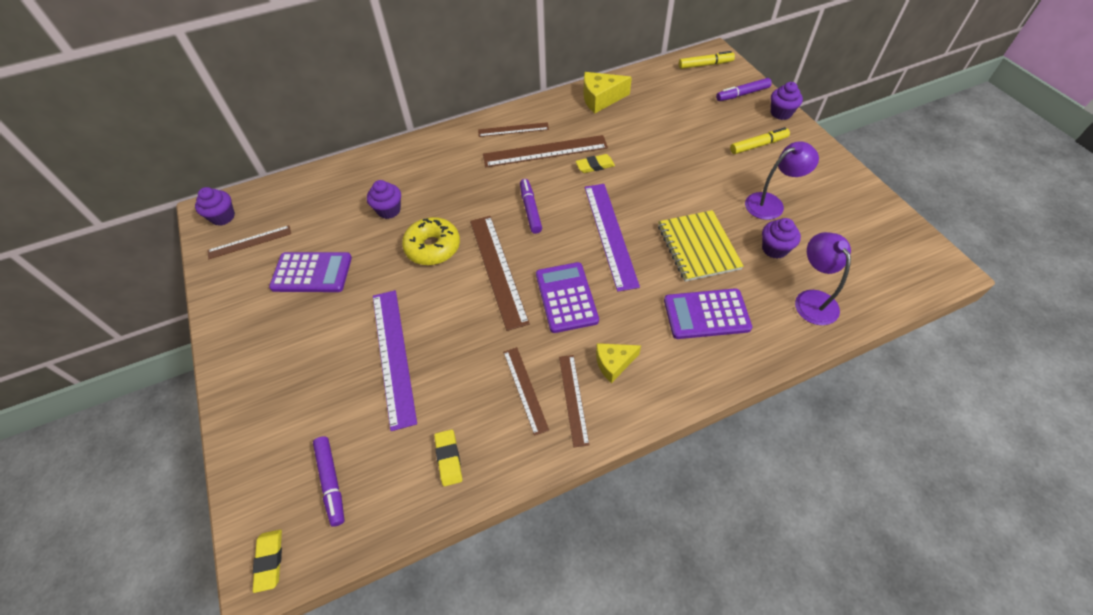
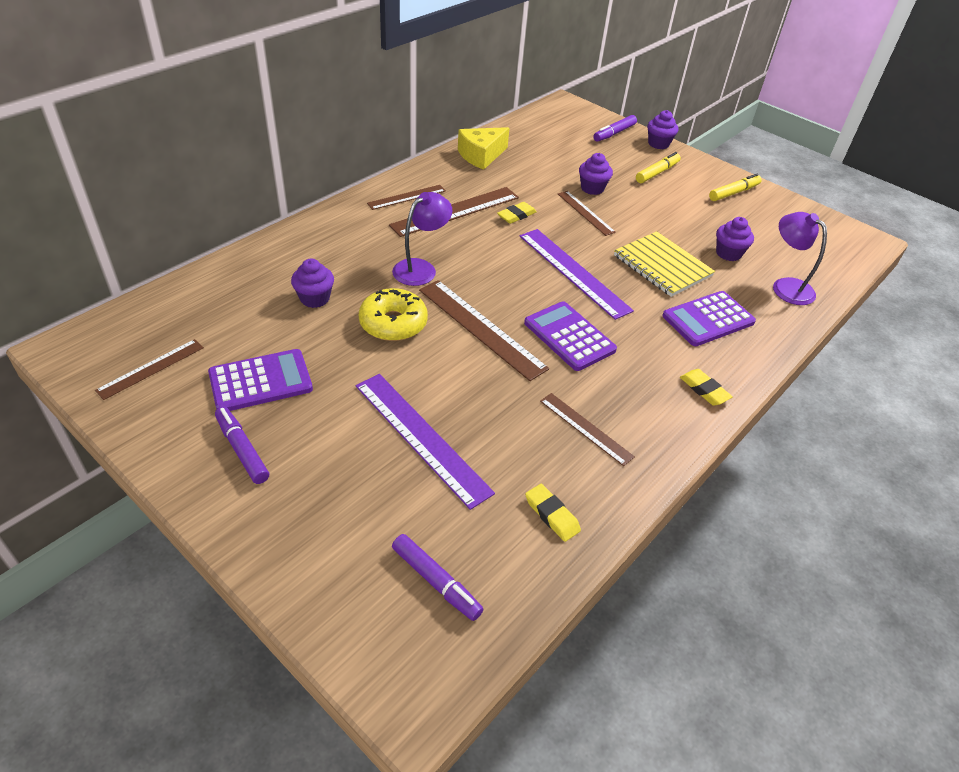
camera: 30 degrees left, 10 degrees down
(223, 217) = (91, 350): purple cupcake -> purple cupcake (592, 188)
(269, 561) = (417, 686): yellow eraser -> yellow eraser (704, 390)
(530, 209) = (477, 266): purple marker -> purple marker (242, 449)
(573, 399) = (638, 423): brown ruler -> brown ruler (585, 213)
(614, 363) = (654, 382): yellow cheese -> none
(705, 65) = (563, 113): yellow marker -> yellow marker (733, 193)
(771, 203) = (700, 218): purple lamp -> purple lamp (421, 268)

